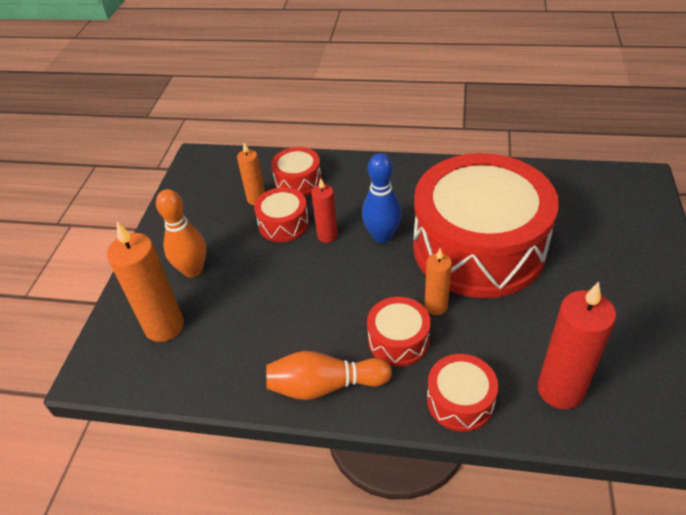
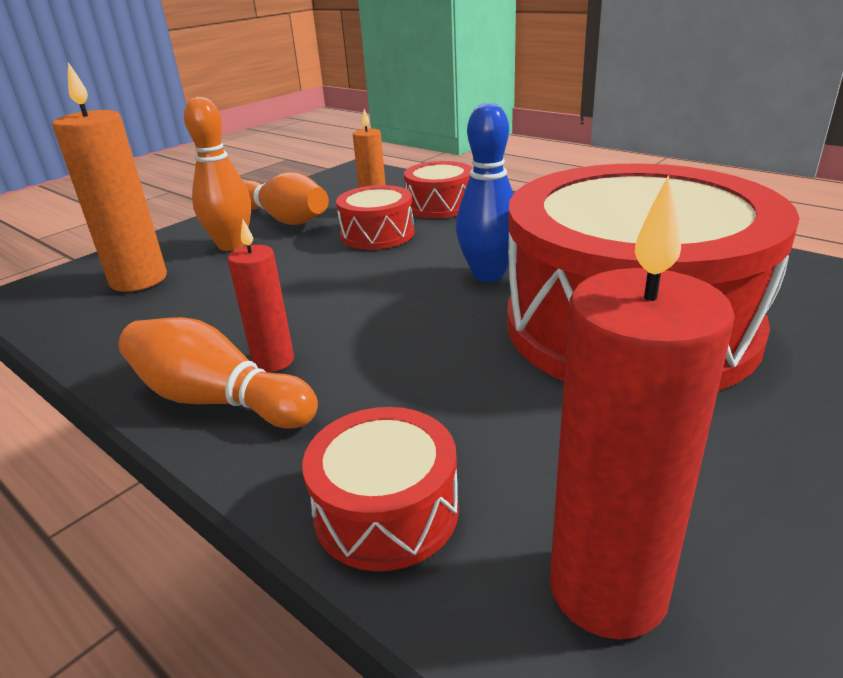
camera: 30 degrees right, 15 degrees down
(203, 230) = (285, 219): none -> orange bowling pin
(327, 235) = (416, 256): red candle -> red candle (273, 361)
(398, 340) = (381, 389): red drum -> none
(436, 306) = (484, 370): orange candle -> none

